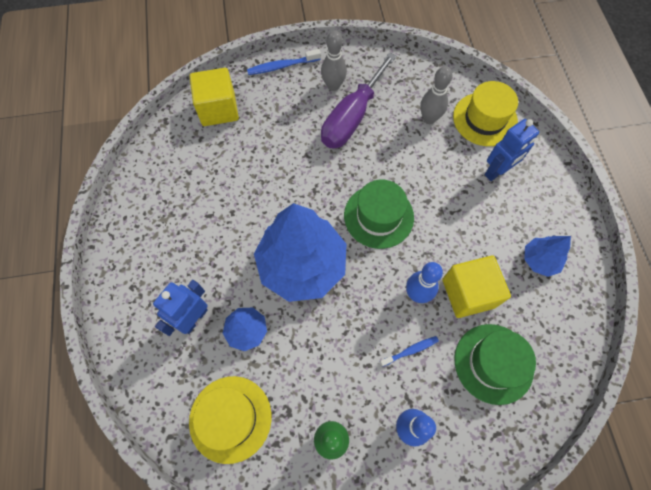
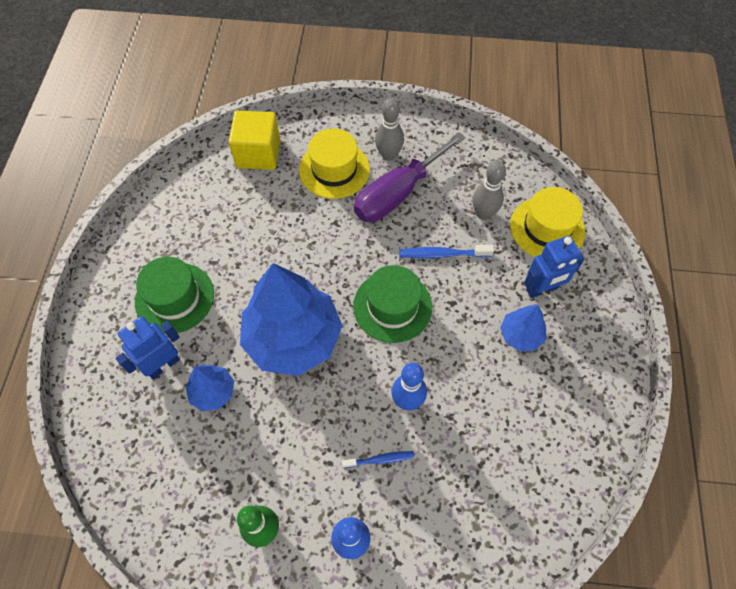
camera: 15 degrees right, 5 degrees down
(230, 418) = (167, 478): yellow hat -> yellow hat (334, 169)
(282, 66) = (340, 122): blue toothbrush -> blue toothbrush (442, 254)
(468, 293) = (465, 414): yellow cube -> none
(493, 363) = (468, 498): green hat -> green hat (174, 298)
(539, 260) = (559, 399): blue tree -> blue tree (521, 335)

